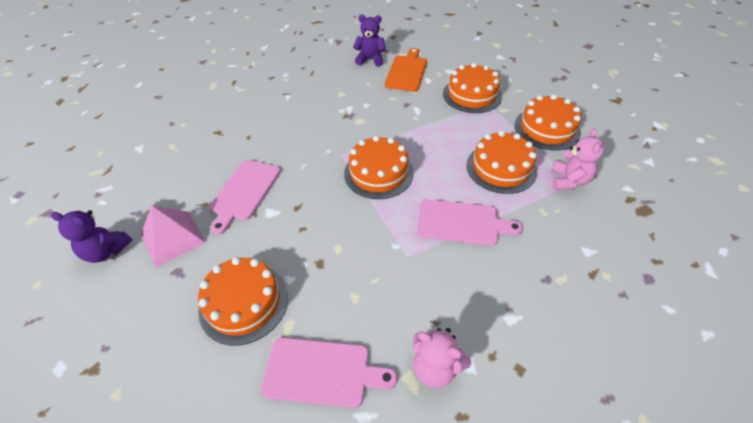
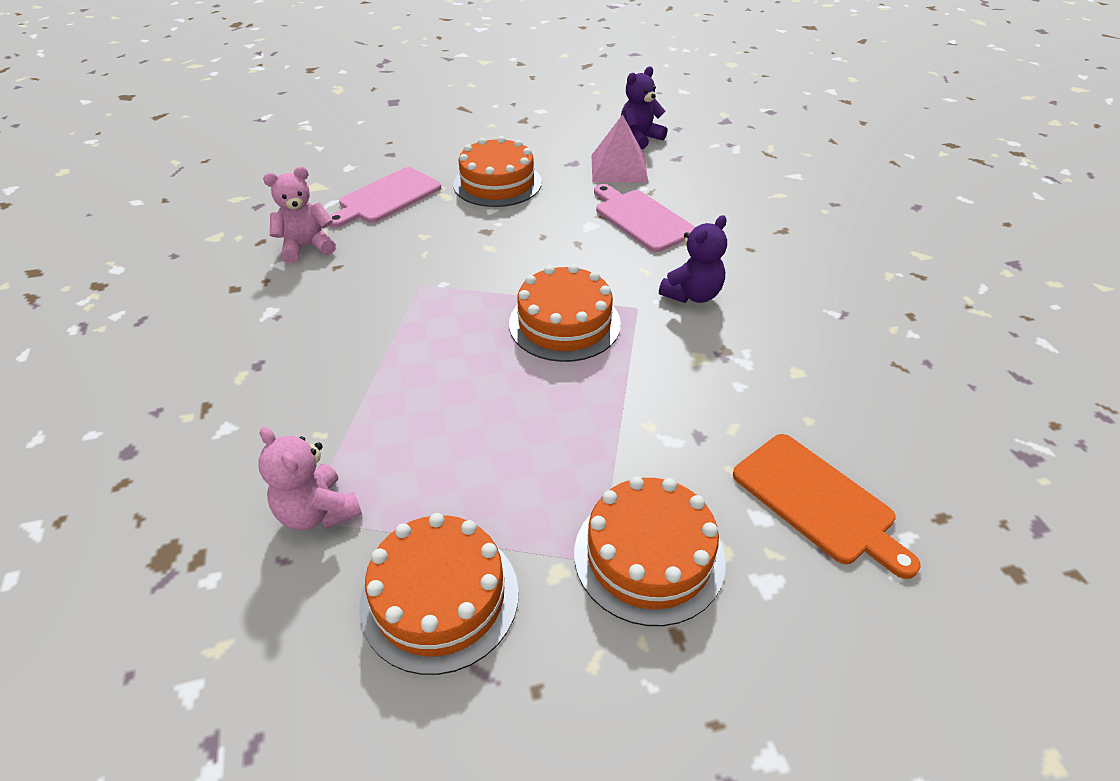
camera: 125 degrees right, 5 degrees down
(370, 59) = (909, 469): purple teddy bear -> purple teddy bear (692, 295)
(461, 222) = (405, 347): pink cutting board -> none
(501, 168) = (434, 450): orange cake -> none

